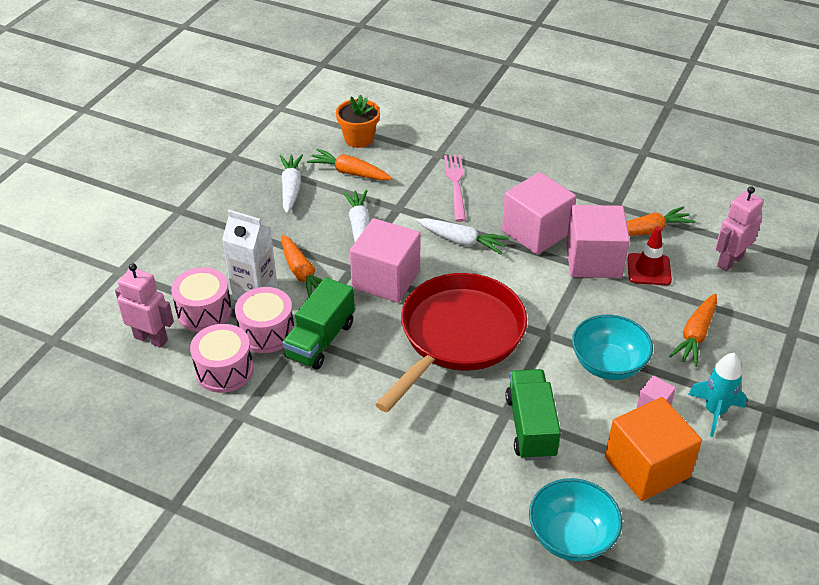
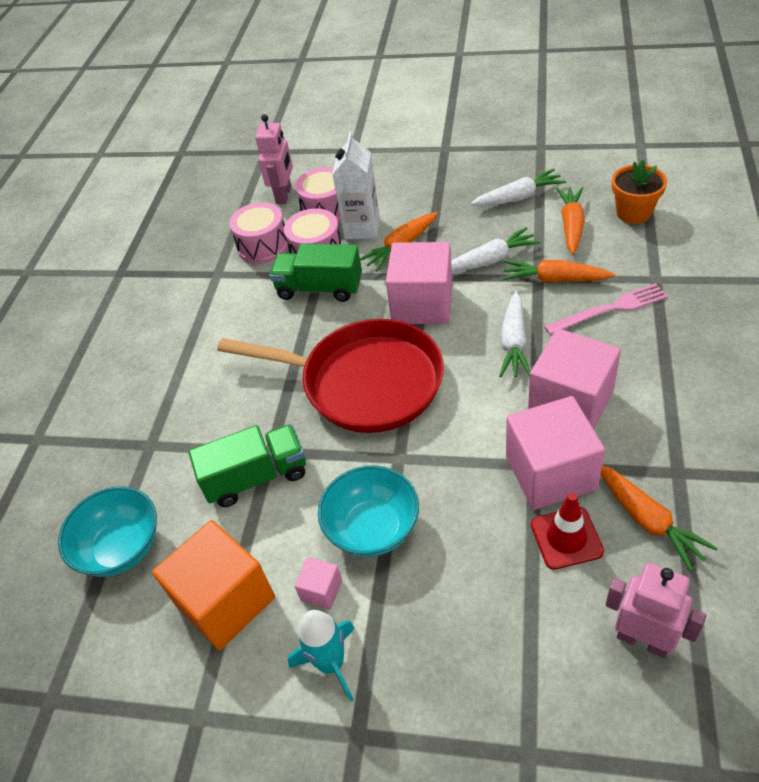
camera: 80 degrees right, 5 degrees up
(695, 335) = (462, 617): orange carrot -> orange carrot (554, 279)

